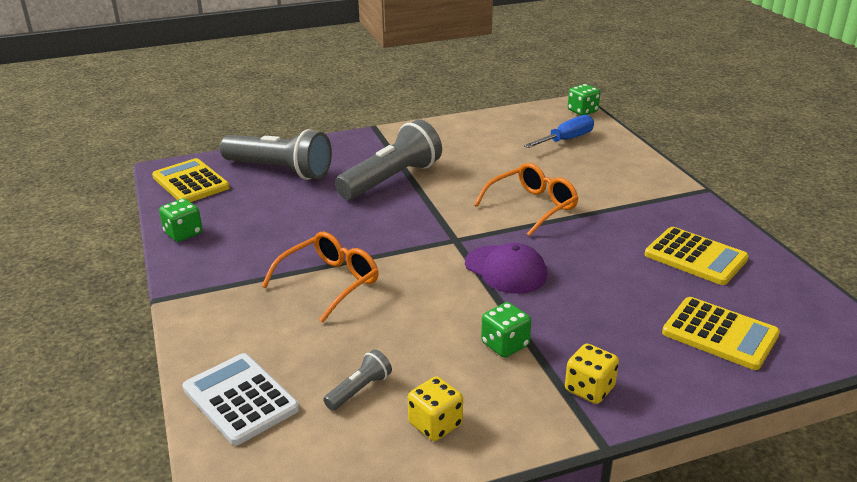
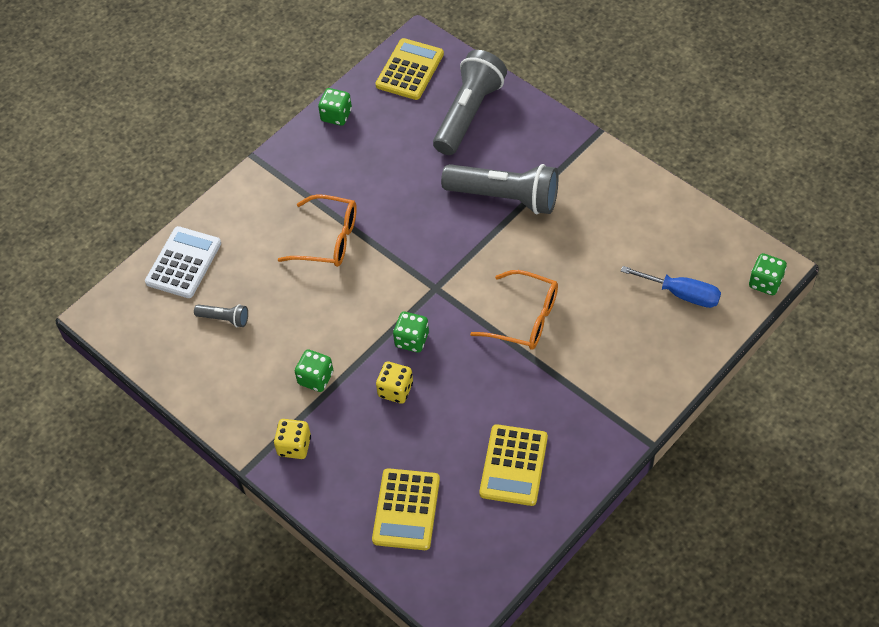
camera: 65 degrees right, 25 degrees up
(280, 170) = (468, 113): grey flashlight -> grey flashlight turned 150 degrees counterclockwise
(435, 424) = (214, 374): yellow dice -> yellow dice (395, 390)
(506, 269) = (412, 340): purple cap -> green dice

